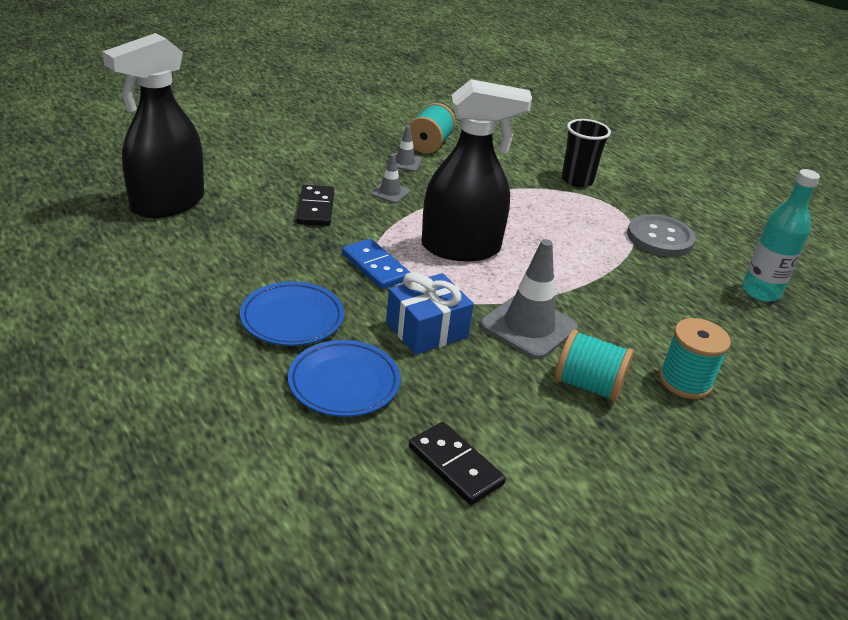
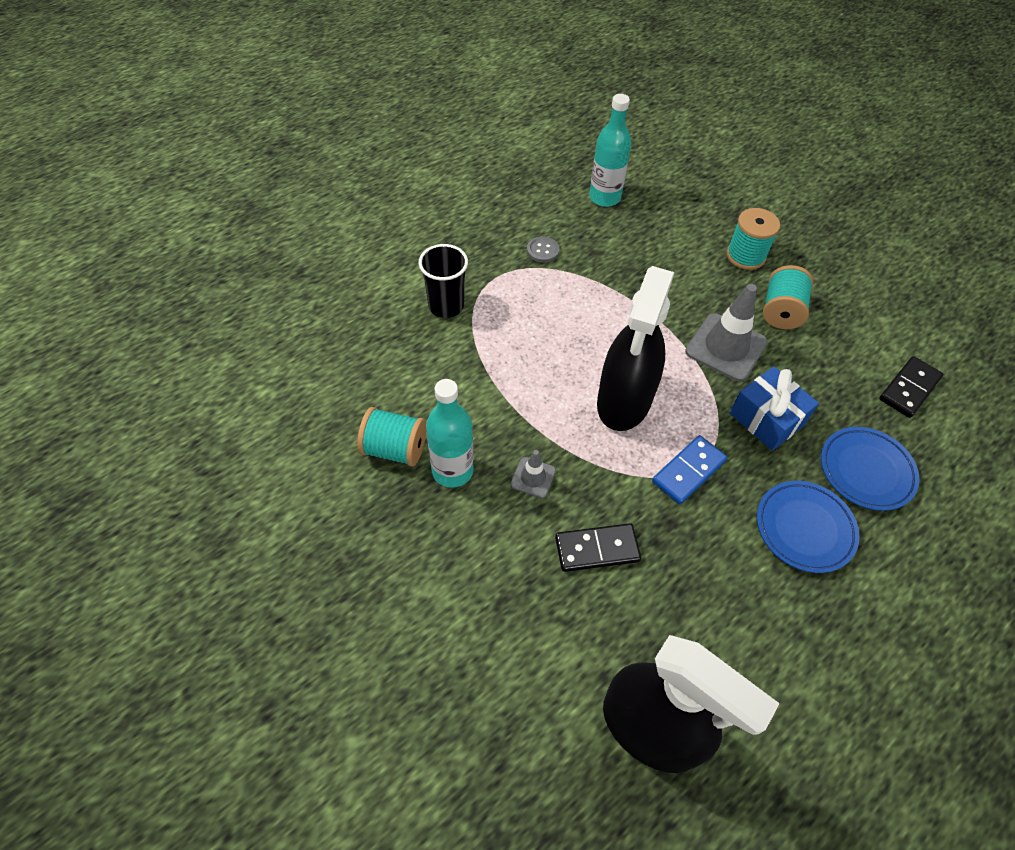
camera: 95 degrees left, 20 degrees up
(405, 162) = (452, 470): grey traffic cone -> turquoise bottle
(461, 248) = (624, 401): black spray bottle -> black spray bottle turned 150 degrees counterclockwise
(660, 238) = (543, 250): grey button -> grey button, size x0.53

